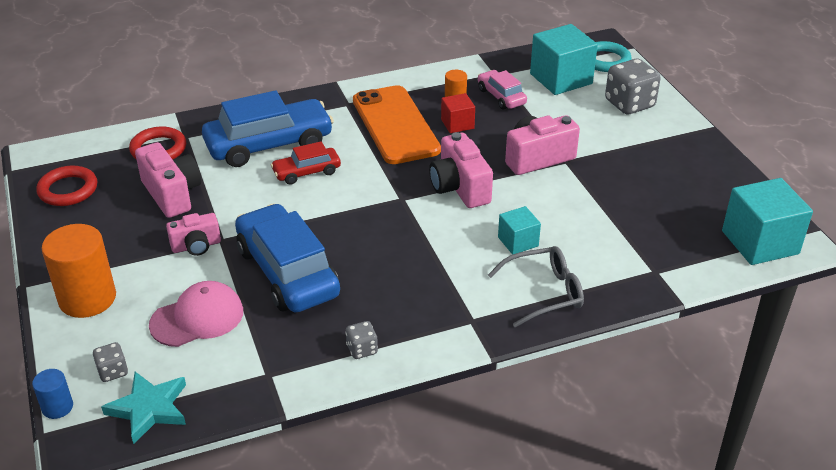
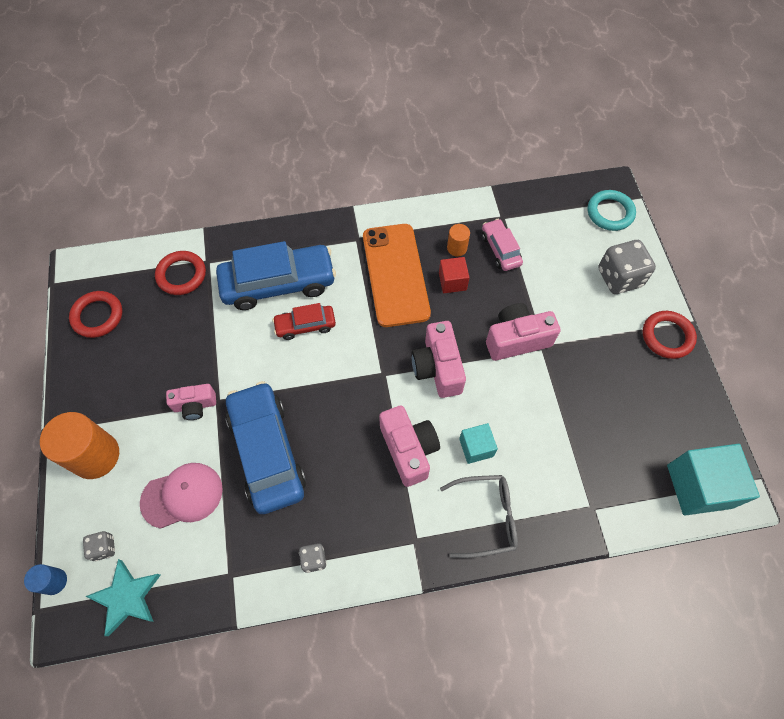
camera: 10 degrees right, 25 degrees up
(172, 194) = (184, 336): pink camera -> pink camera (409, 450)
(561, 79) = (562, 233): turquoise cube -> none
(691, 140) = (667, 336): none -> red ring

